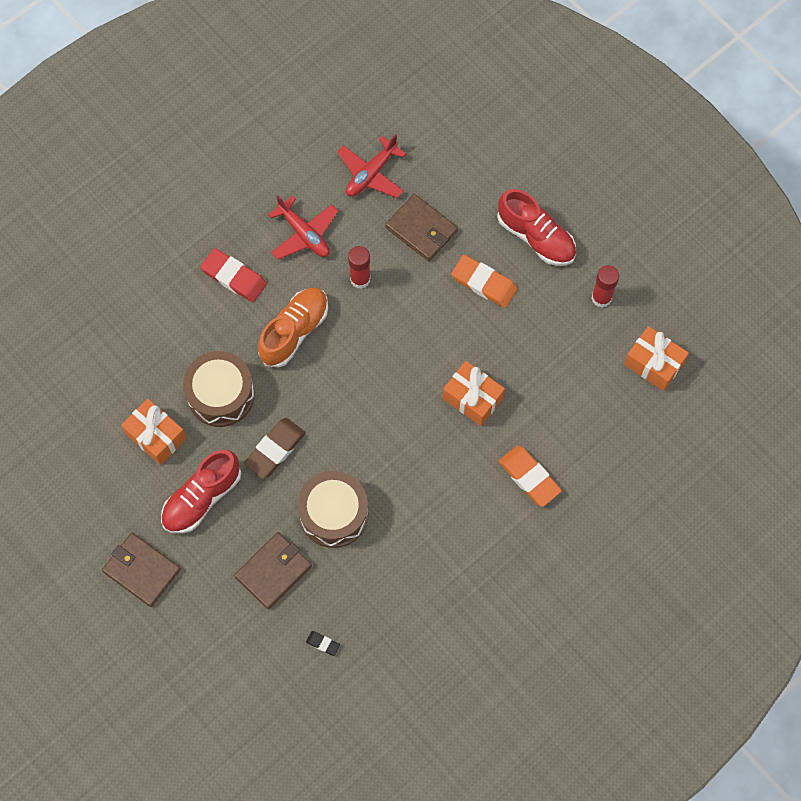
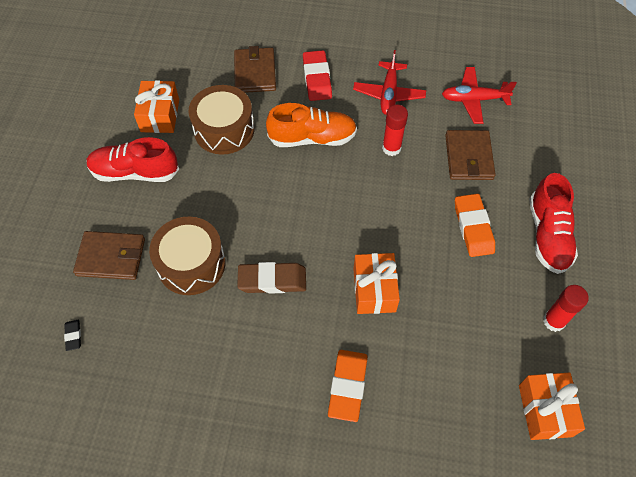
camera: 50 degrees right, 10 degrees down
(141, 570) = (49, 175): brown wallet -> brown wallet (255, 72)
(275, 449) = (211, 190): brown eraser -> brown eraser (272, 280)

